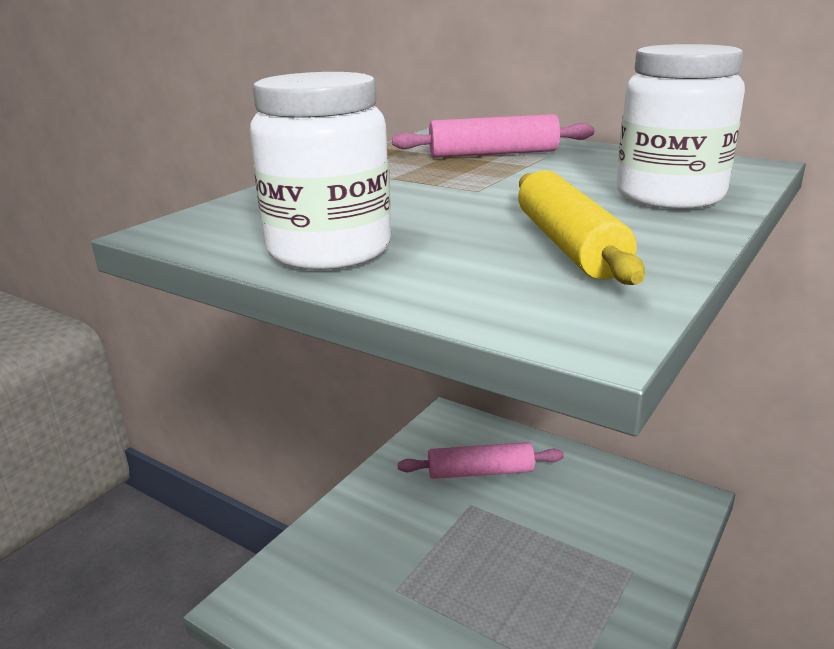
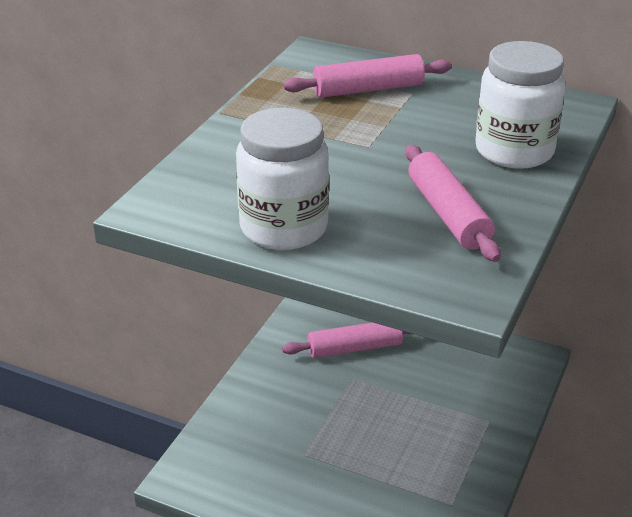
camera: 10 degrees left, 10 degrees up
(568, 245) = (448, 214): yellow rolling pin -> pink rolling pin

